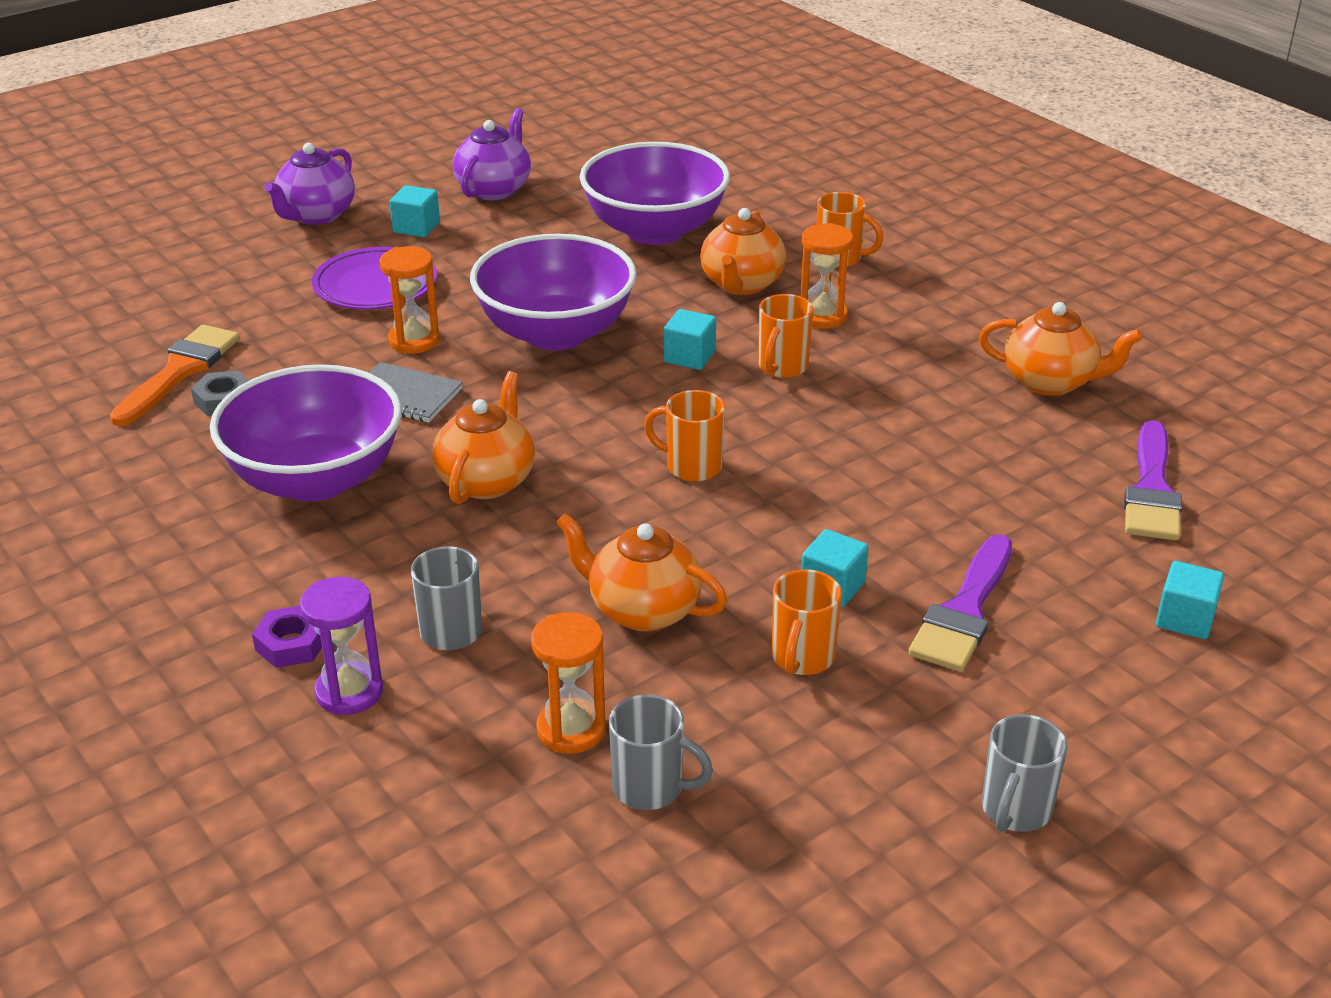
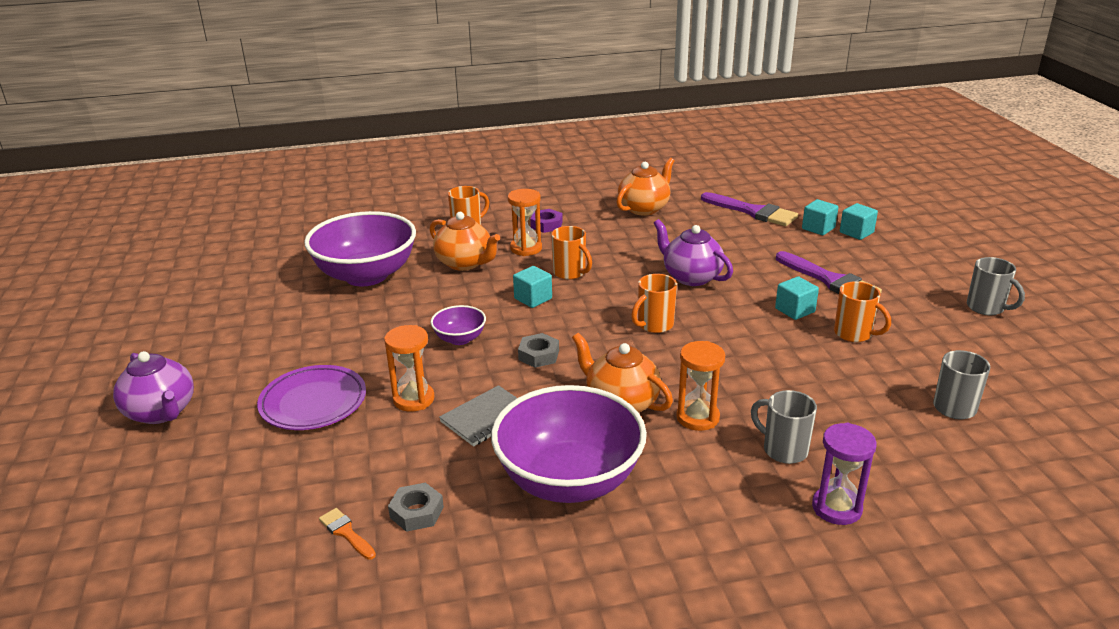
camera: 65 degrees left, 5 degrees down
(179, 371) = (346, 532): orange brush -> orange brush, size x0.49
(291, 644) = (772, 527): purple nut -> purple nut (546, 225)
(416, 227) = (245, 367): turquoise cube -> turquoise cube (818, 228)
(494, 189) = (230, 322): purple teapot -> purple teapot (691, 277)
(555, 396) = (538, 355): none -> grey nut
(556, 333) = (460, 339): purple bowl -> purple bowl, size x0.45
(571, 729) = (898, 423): orange hourglass -> orange hourglass (697, 417)
(642, 610) = (791, 374): orange teapot -> none

